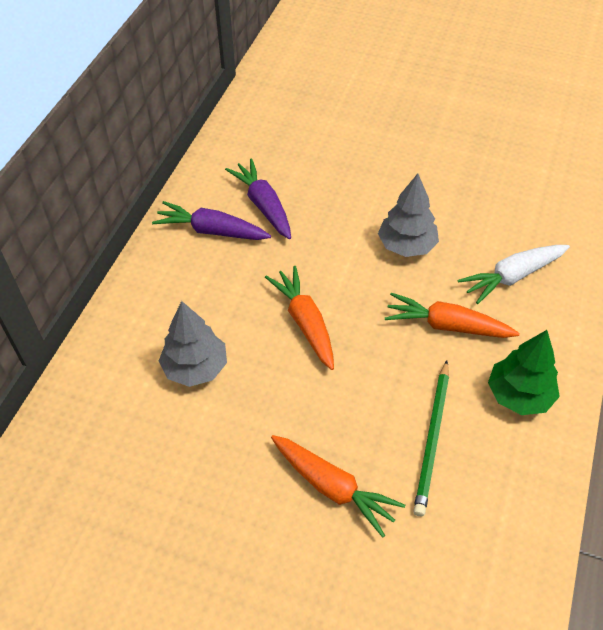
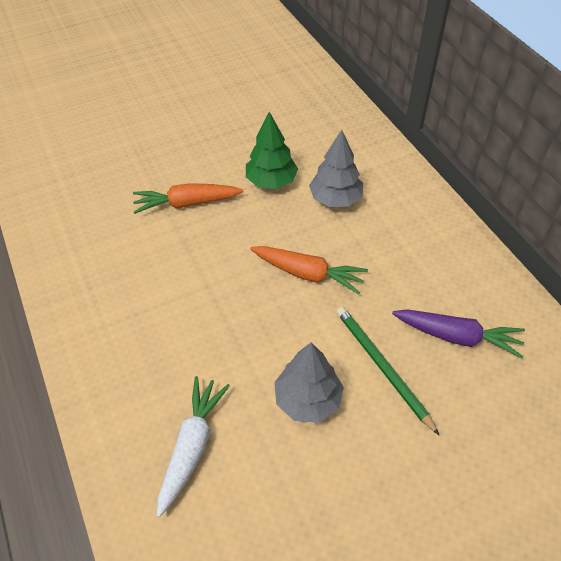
camera: 135 degrees right, 0 degrees up
(212, 231) = (457, 284): purple carrot -> none
(432, 439) = (151, 268): green pencil -> green pencil (382, 367)
(447, 325) = (208, 352): orange carrot -> none
(519, 395) = (113, 340): green tree -> green tree (271, 181)

